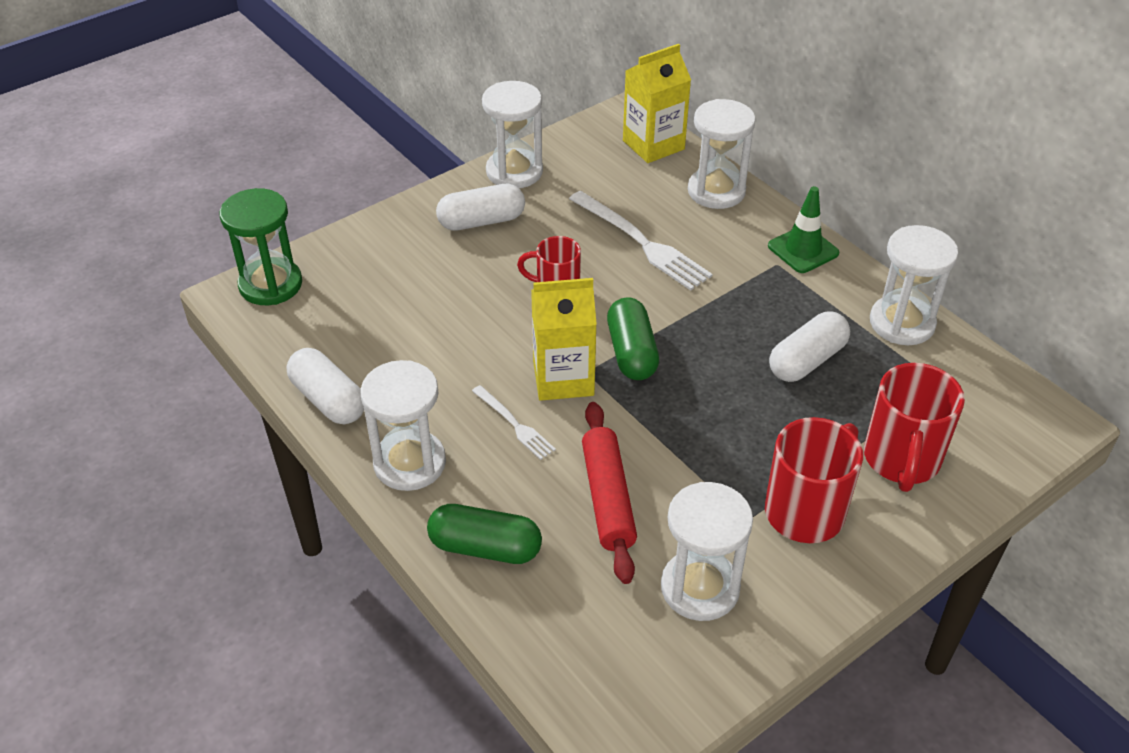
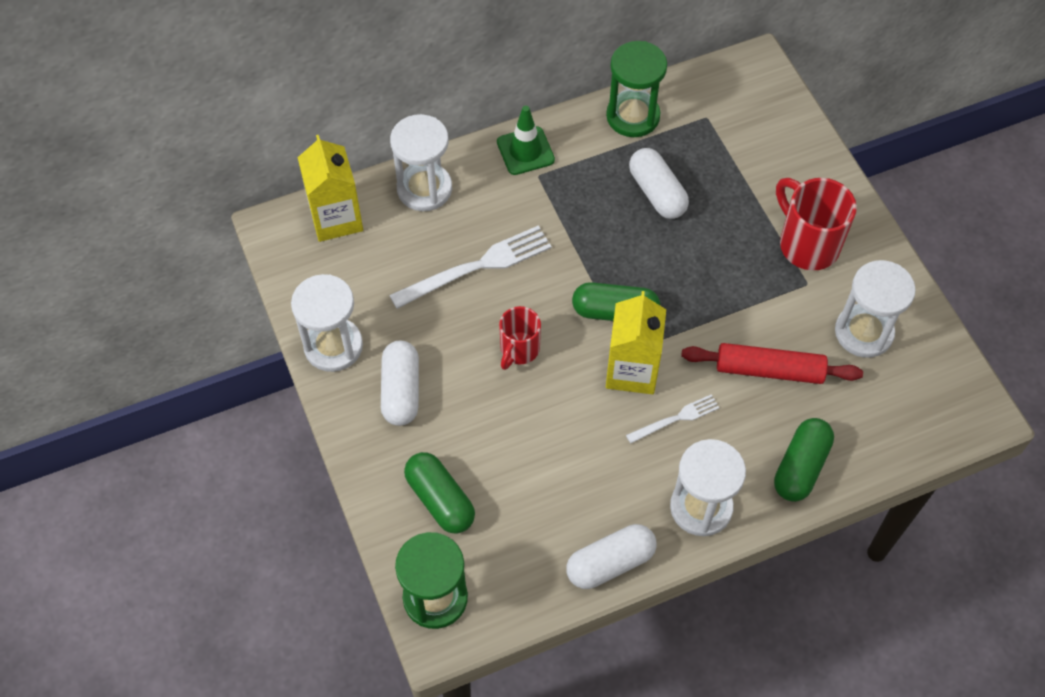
camera: 75 degrees left, 15 degrees up
(372, 268) = (440, 499): none -> green capsule
(901, 460) = (773, 169): red mug -> none
(902, 323) = (633, 116): white hourglass -> green hourglass

